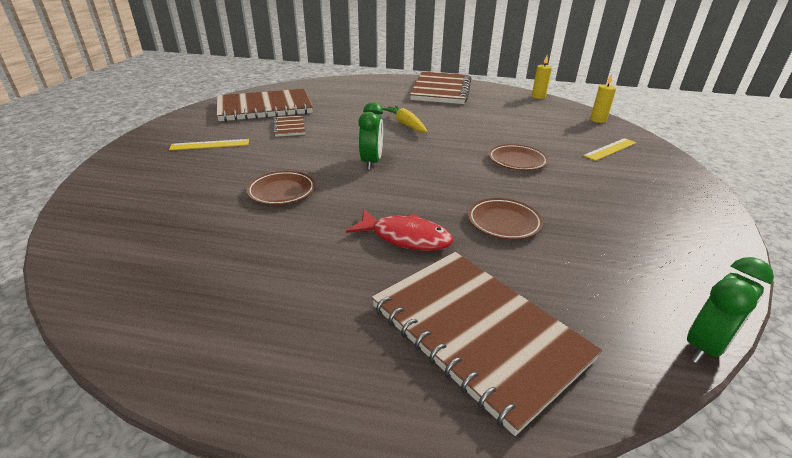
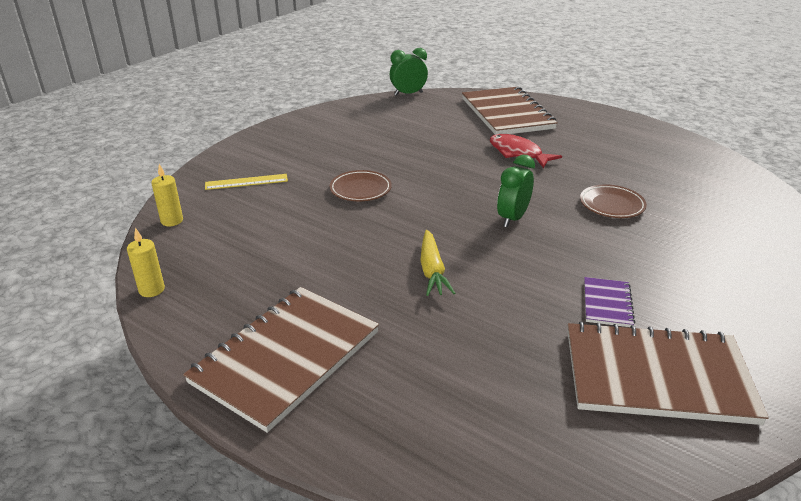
camera: 155 degrees left, 0 degrees up
(210, 145) = (716, 290): yellow ruler -> none
(289, 127) = (607, 303): brown notebook -> purple notebook
(504, 222) = (439, 148): brown plate -> none

